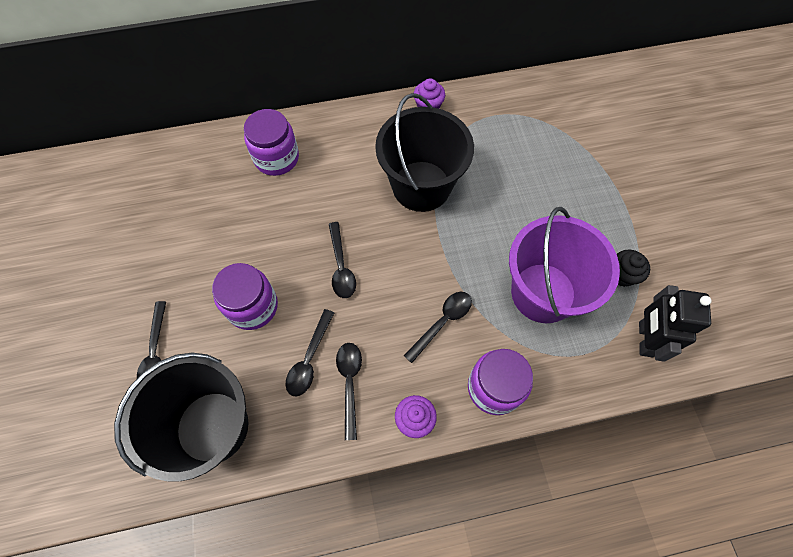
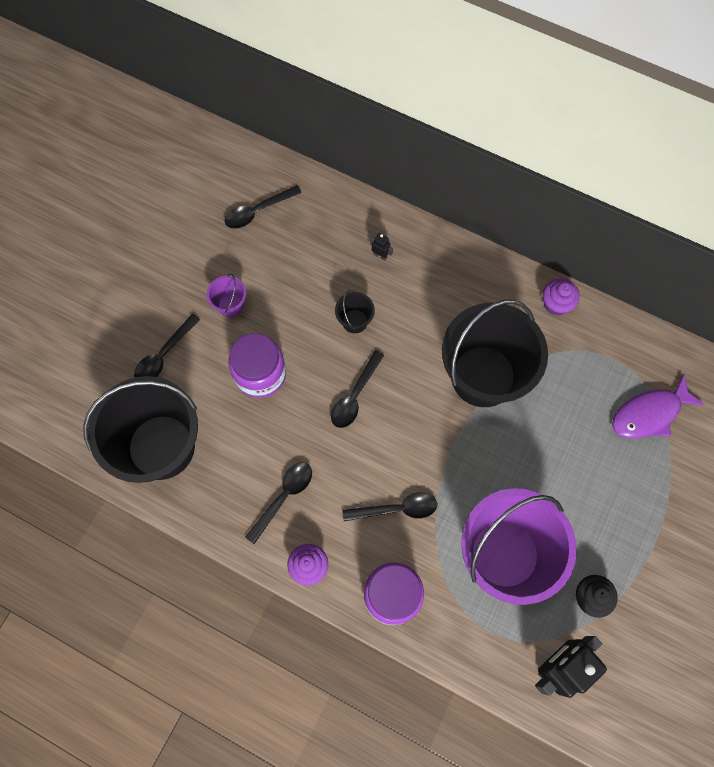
camera: 40 degrees right, 5 degrees up
(184, 273) = (230, 305): none -> purple bucket
(276, 158) = (380, 255): purple jar -> black robot
(295, 215) = (354, 321): none -> black bucket
(309, 359) = (269, 453): black spoon -> black spoon (257, 211)
(548, 132) = (649, 414): none -> purple fish

